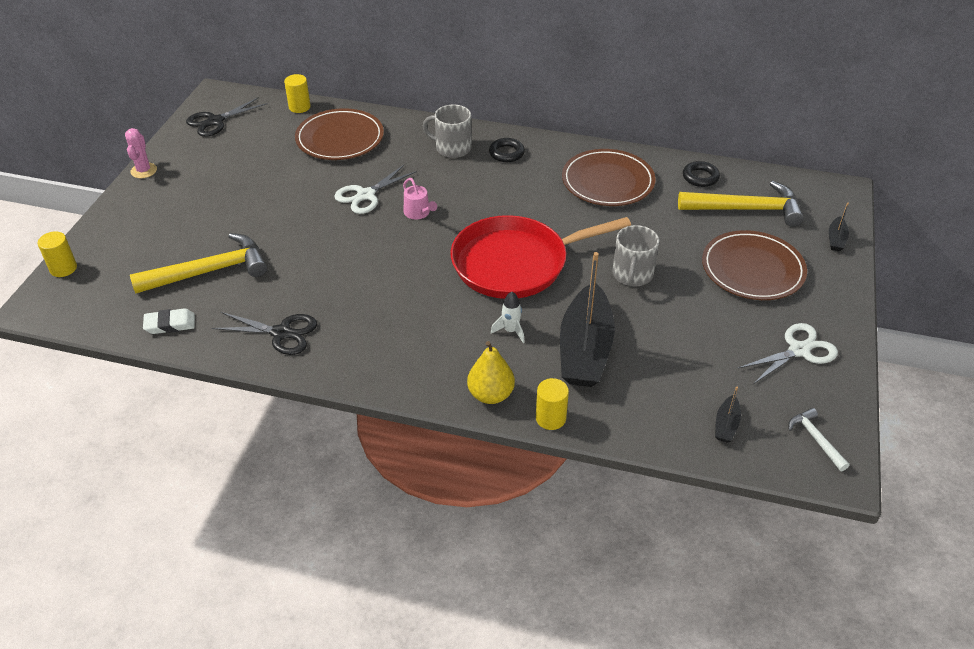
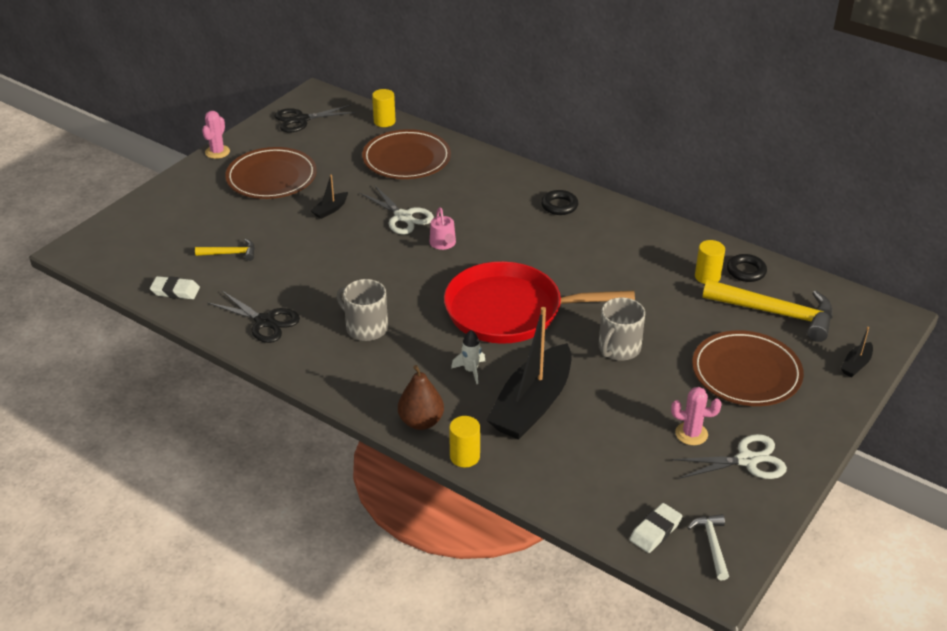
camera: 20 degrees right, 5 degrees down
(63, 268) = (111, 223): yellow cylinder -> yellow cylinder (707, 277)
(209, 271) = (230, 253): yellow hammer -> yellow hammer, size x0.49
(366, 195) = (403, 217): white scissors -> white scissors turned 105 degrees counterclockwise
(452, 148) = (508, 190): grey mug -> grey mug (365, 328)
(490, 395) = (421, 422): yellow pear -> brown pear
(607, 182) = (646, 255): brown plate -> brown plate (271, 177)
(726, 425) = (629, 507): black boat -> black boat (330, 210)
(739, 339) = (691, 434): none -> pink cactus
(760, 441) = (655, 531): none -> white eraser

